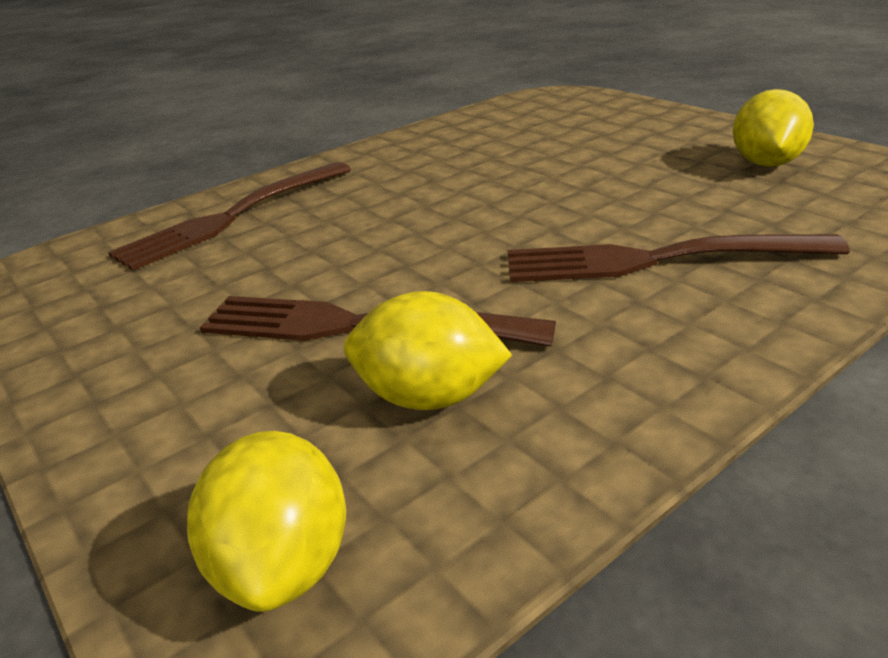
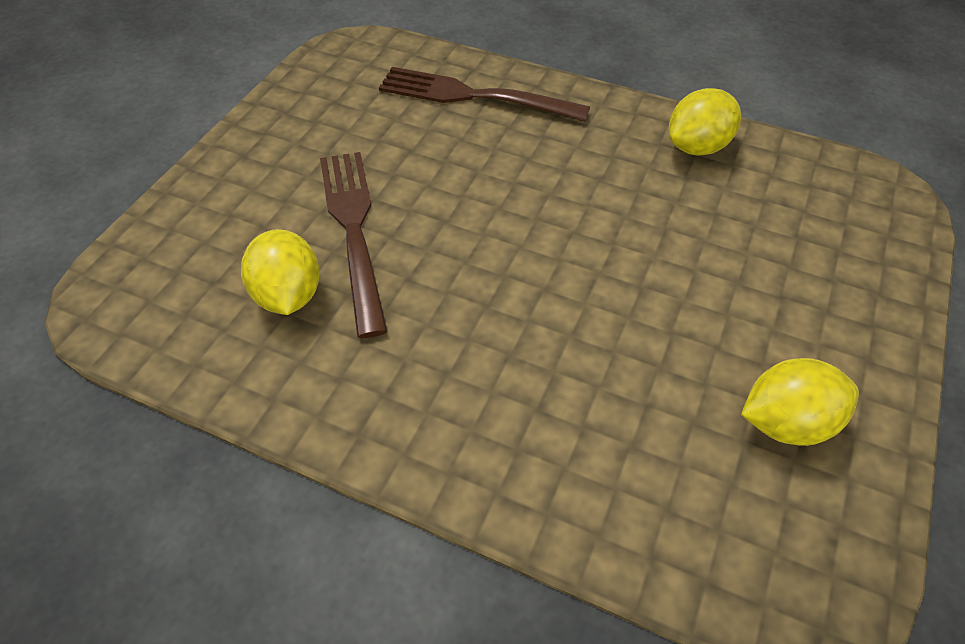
camera: 60 degrees right, 20 degrees up
(284, 564) = (144, 291): yellow lemon -> yellow lemon (697, 147)
(656, 260) = (517, 371): brown fork -> none

